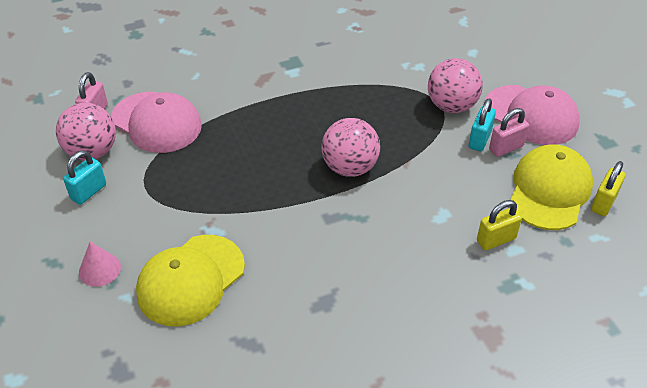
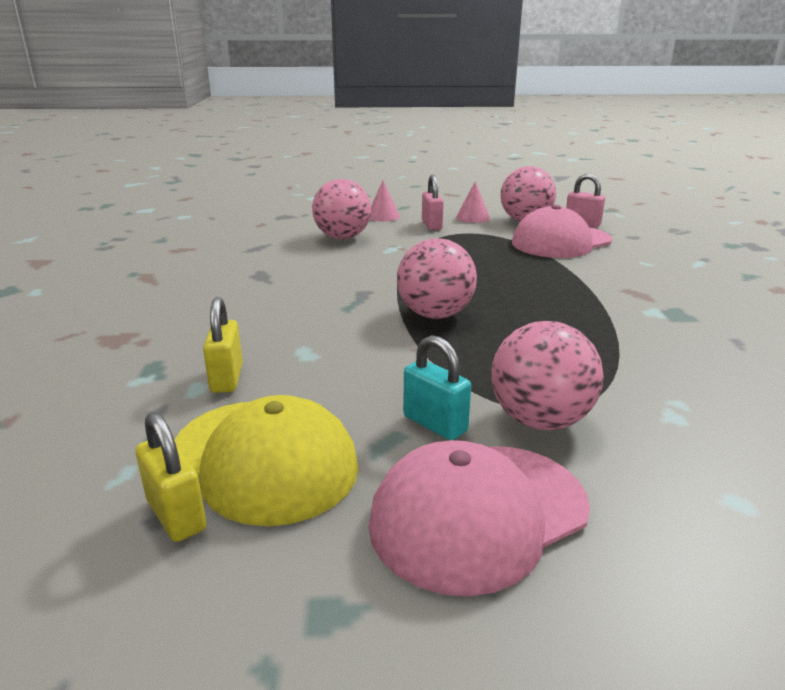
camera: 110 degrees right, 20 degrees down
(89, 192) = (473, 217): turquoise padlock -> pink cone
(191, 280) = (342, 237): yellow cap -> pink ball
(506, 148) = (398, 446): pink padlock -> pink padlock (431, 225)

